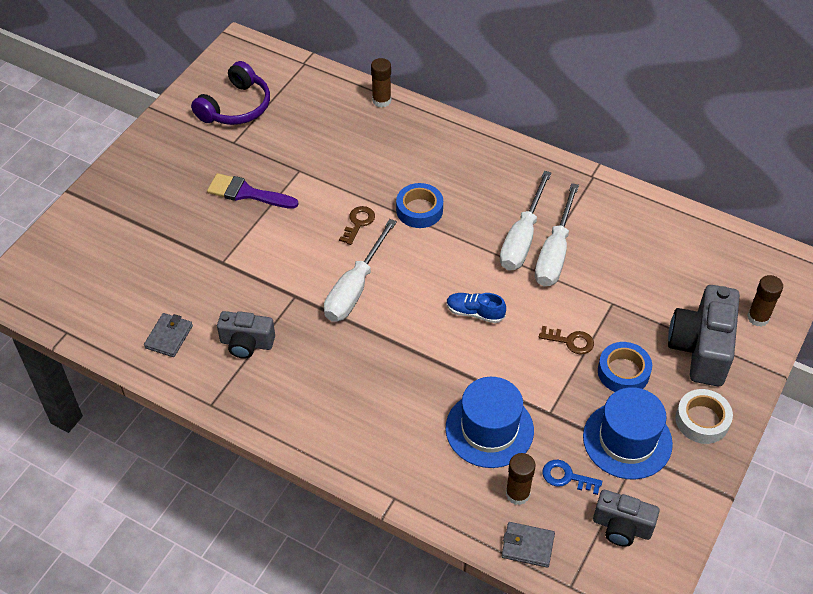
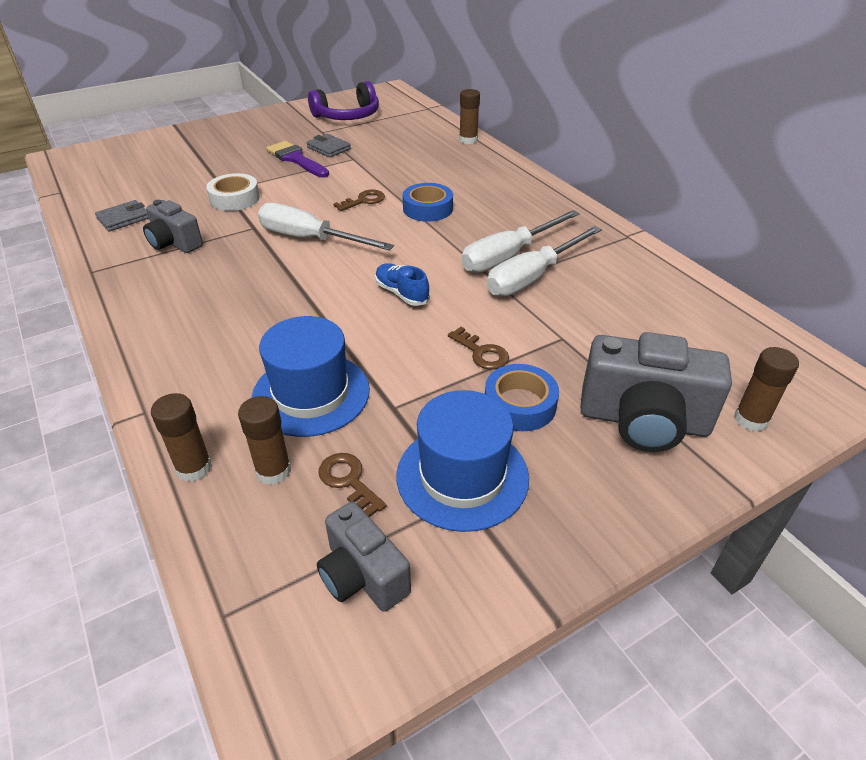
camera: 30 degrees right, 10 degrees down
(355, 288) = (310, 239): white screwdriver -> white screwdriver turned 60 degrees clockwise
(468, 517) = (194, 468): none -> brown glue stick
(527, 546) = (223, 534): grey wallet -> grey wallet (328, 148)
(567, 477) = (348, 481): blue key -> brown key
(701, 348) = (643, 421): grey camera -> grey camera turned 120 degrees counterclockwise
(702, 420) = (585, 499): white tape -> white tape (235, 198)

